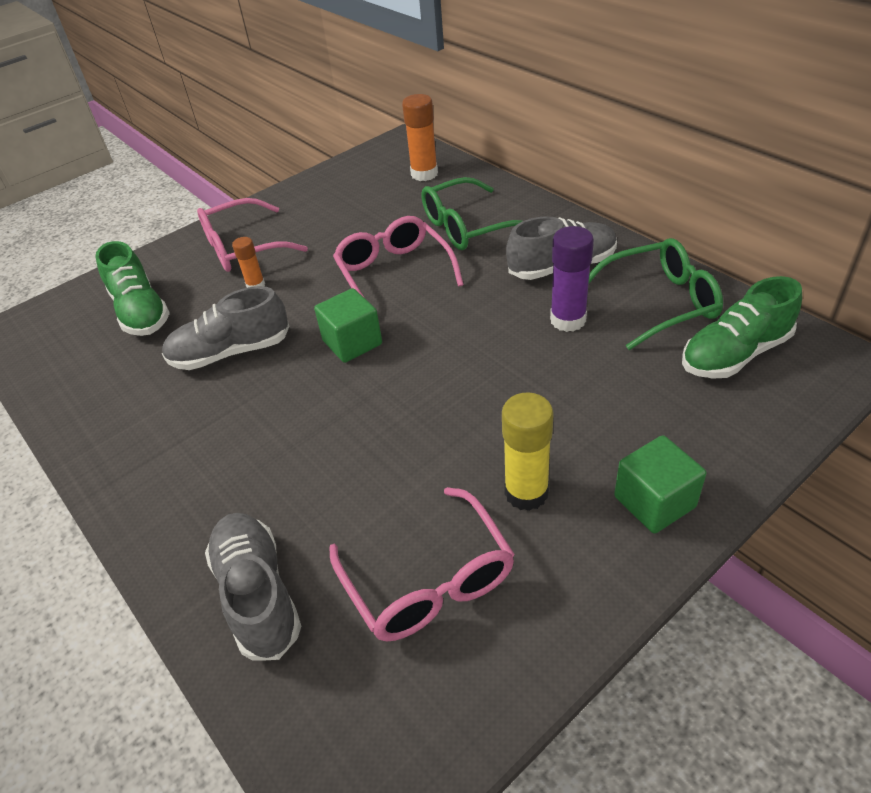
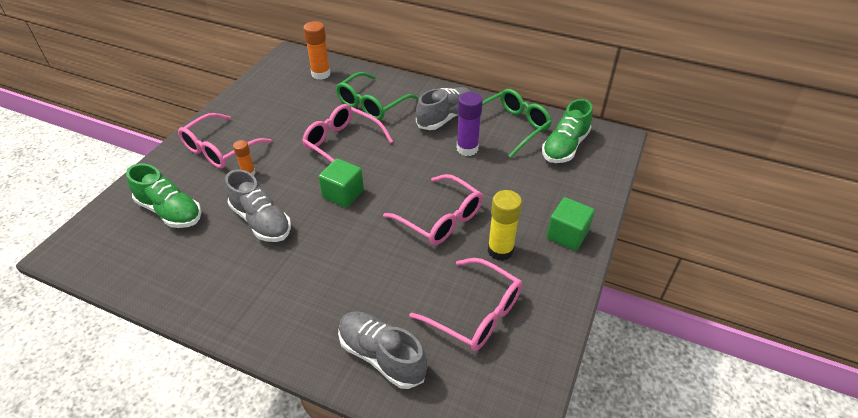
camera: 30 degrees left, 0 degrees up
(230, 352) = (261, 221): grey shoe -> grey shoe turned 90 degrees counterclockwise
(464, 415) = (440, 219): none -> pink glasses

